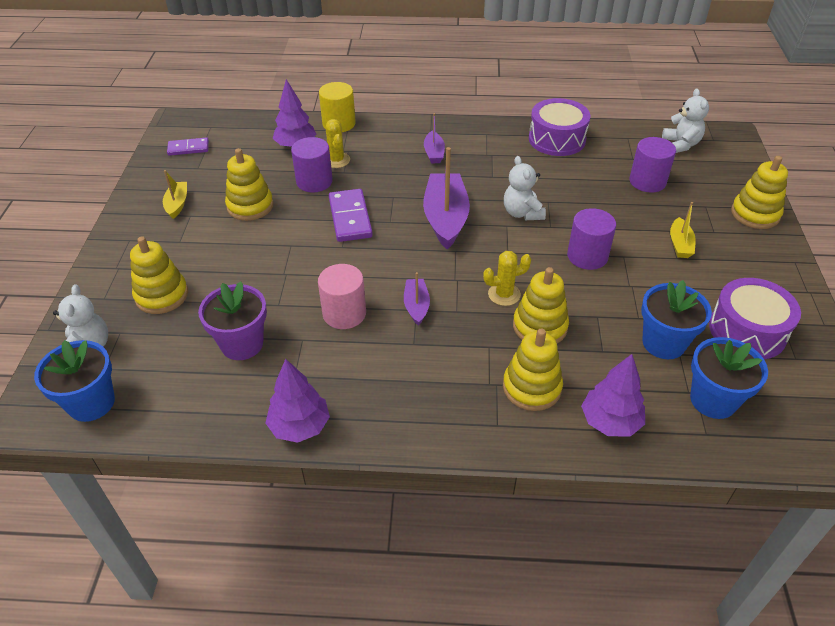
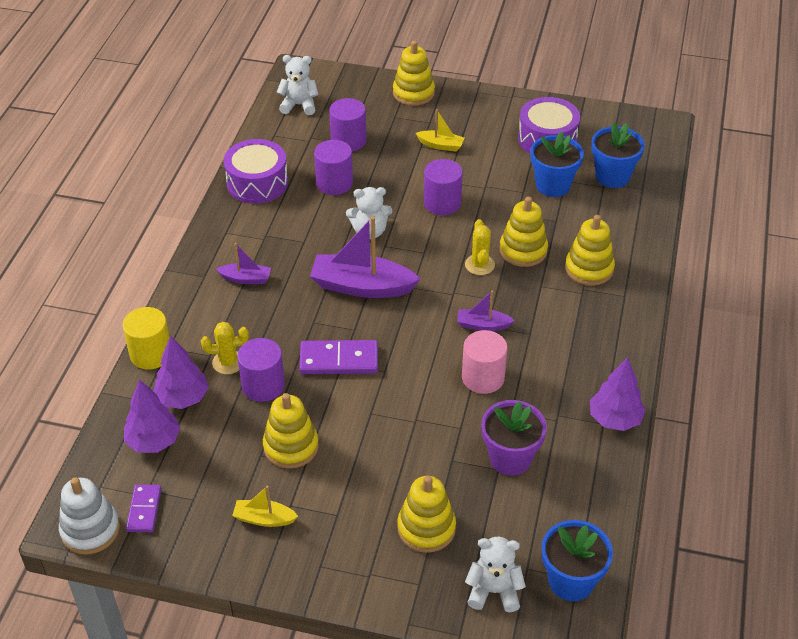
camera: 80 degrees left, 0 degrees up
(172, 130) = (90, 530): none -> white stacking toy
(580, 182) = (334, 183): none -> purple cylinder
(610, 422) = (627, 233): purple tree -> purple tree (154, 441)

